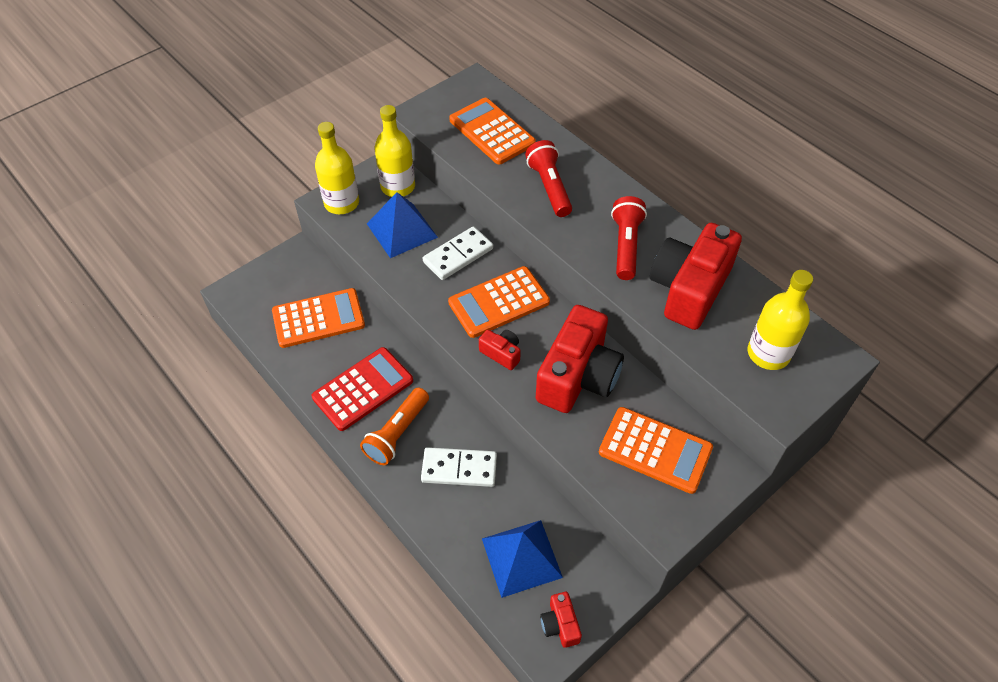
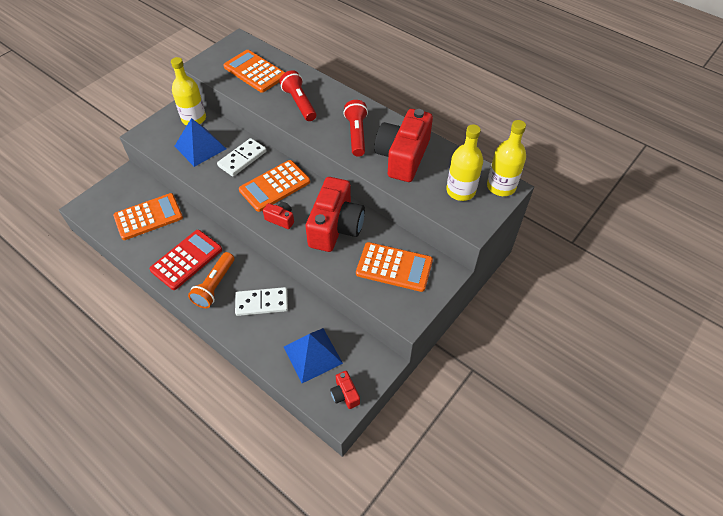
camera: 10 degrees left, 0 degrees up
(341, 203) = (154, 134): yellow bottle -> yellow bottle (501, 186)

